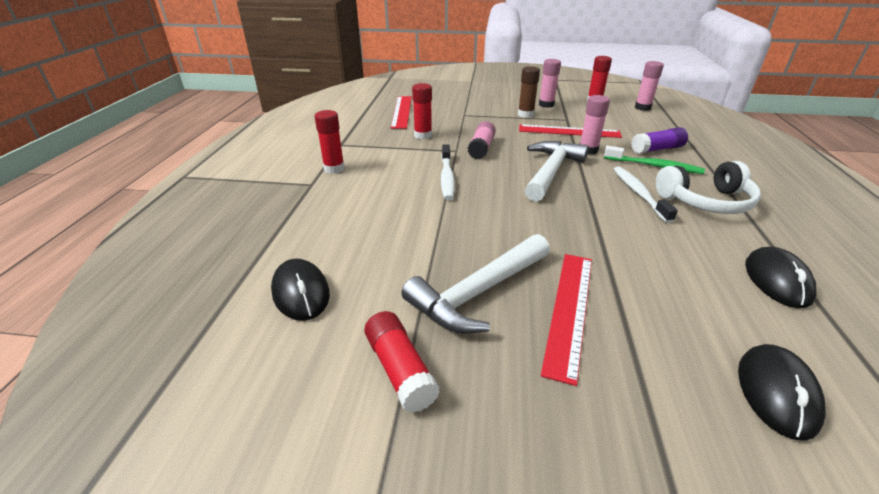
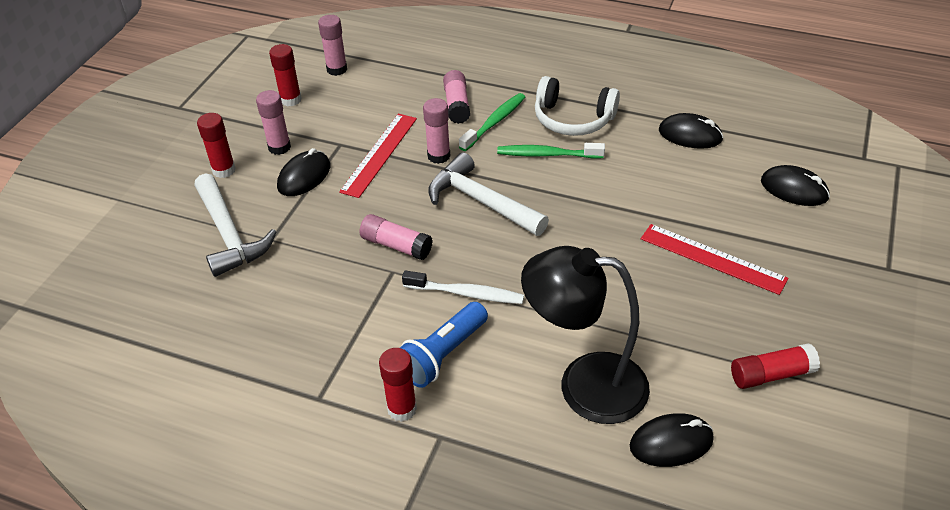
camera: 75 degrees left, 10 degrees up
(365, 238) = (584, 385): none -> black lamp
(384, 176) = (442, 355): none -> blue flashlight
(401, 111) = (218, 310): red ruler -> none
(423, 135) = (328, 298): red glue stick -> red glue stick (224, 170)
(478, 293) = (685, 309): white hammer -> white hammer (229, 234)
(525, 114) = (304, 176): brown glue stick -> black mouse
(639, 193) = (547, 154): white toothbrush -> green toothbrush
(657, 149) = (457, 105): purple glue stick -> pink glue stick
(706, 201) = (573, 119): white headphones -> white headphones turned 105 degrees clockwise

